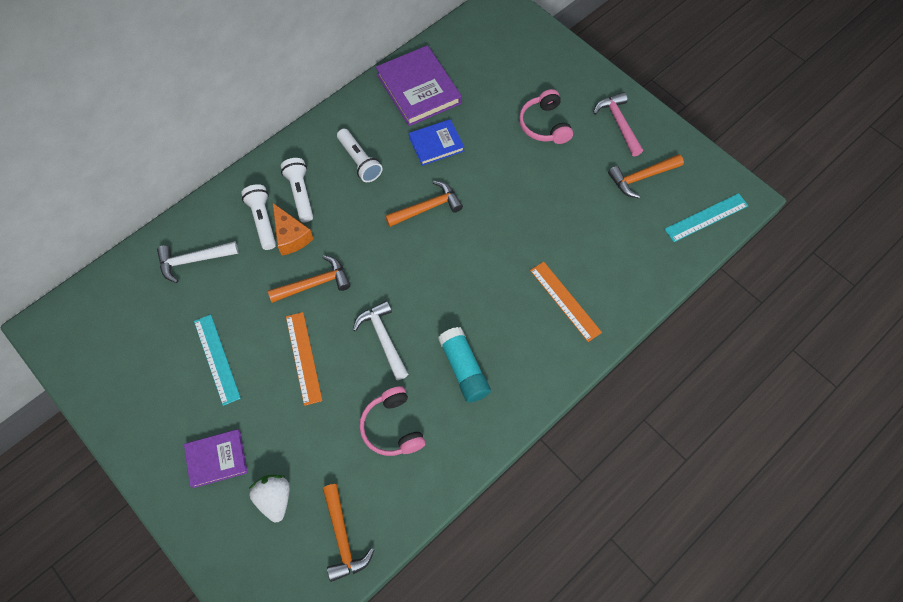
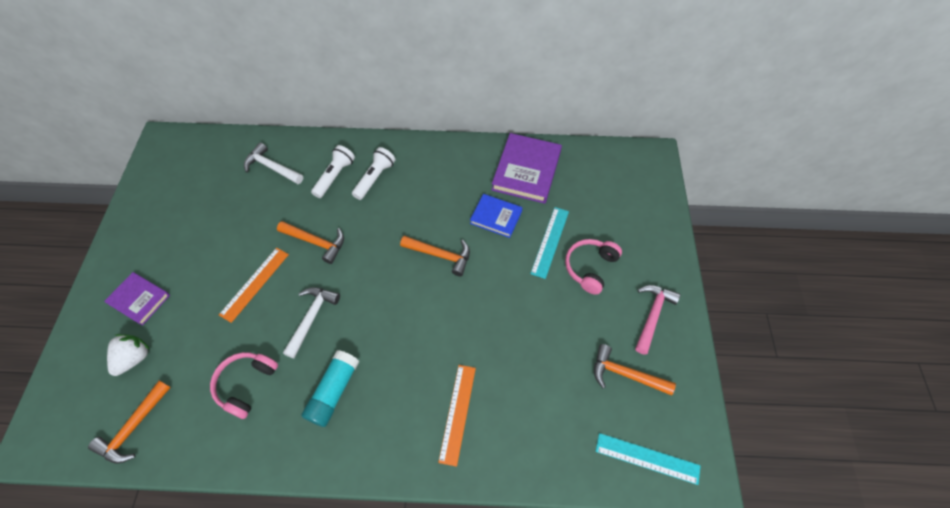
camera: 45 degrees right, 5 degrees down
(216, 359) = (212, 238): turquoise ruler -> turquoise ruler (550, 242)
(291, 236) = (338, 200): orange cheese -> none
(359, 161) = (433, 187): white flashlight -> none

